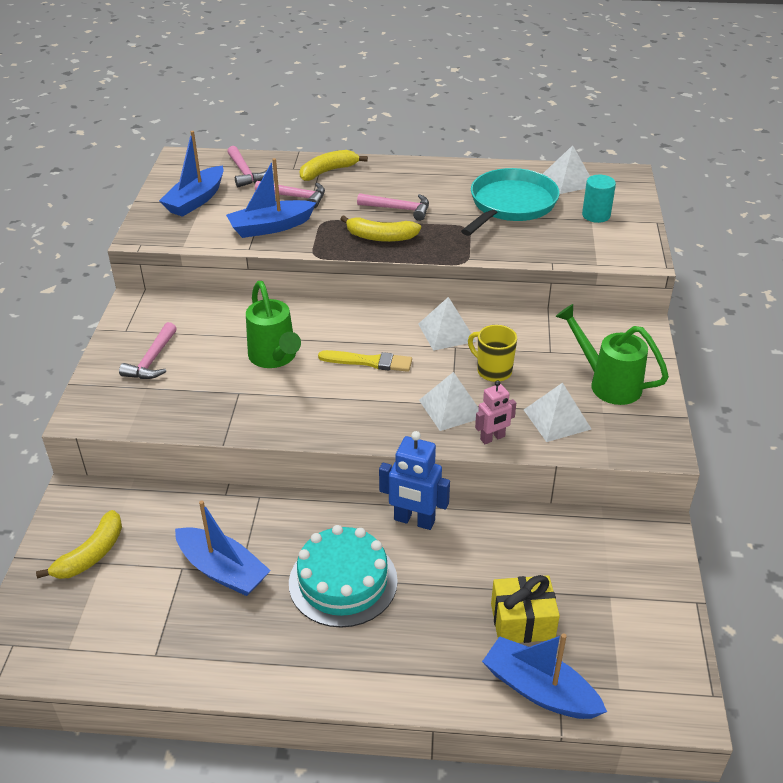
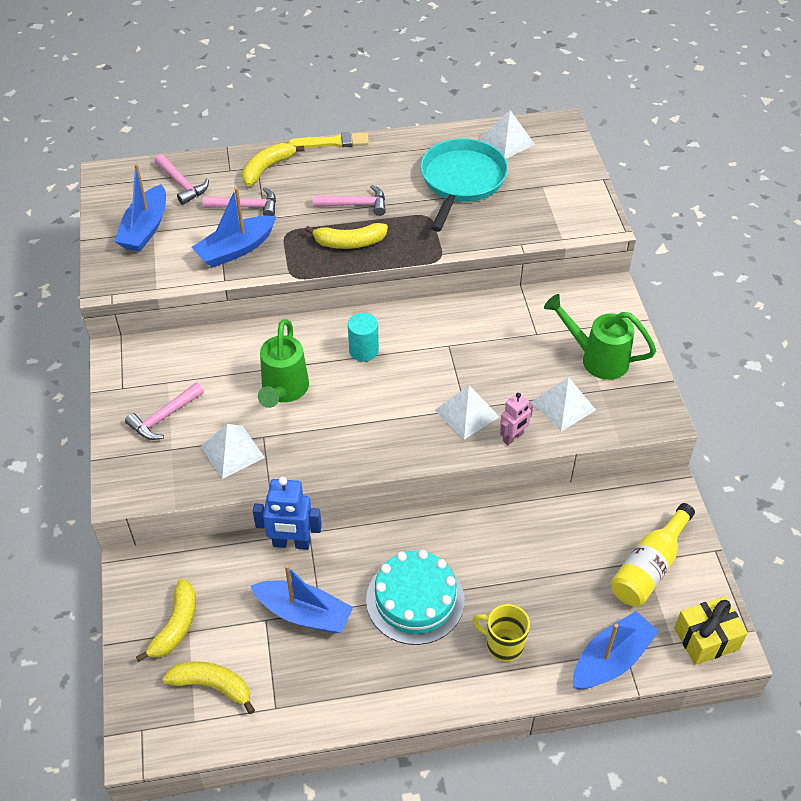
camera: 15 degrees left, 10 degrees up
(101, 619) = (212, 686): none -> yellow banana
(152, 360) = (164, 417): pink hammer -> pink hammer turned 45 degrees clockwise
(275, 358) = (283, 391): green watering can -> green watering can turned 45 degrees clockwise
(369, 362) = (374, 377): yellow brush -> yellow brush (332, 142)
(414, 520) = (457, 526): blue robot -> blue robot (291, 543)
(446, 332) = (435, 330): white pyramid -> white pyramid (232, 451)
(493, 371) = (491, 365): yellow mug -> yellow mug (503, 644)
(522, 621) = (579, 601): yellow gift -> yellow gift (706, 638)
(540, 690) = (611, 660): blue boat -> blue boat turned 120 degrees clockwise
(596, 215) = (545, 180): turquoise cylinder -> turquoise cylinder (363, 350)
(613, 603) = (649, 567): none -> yellow bottle

